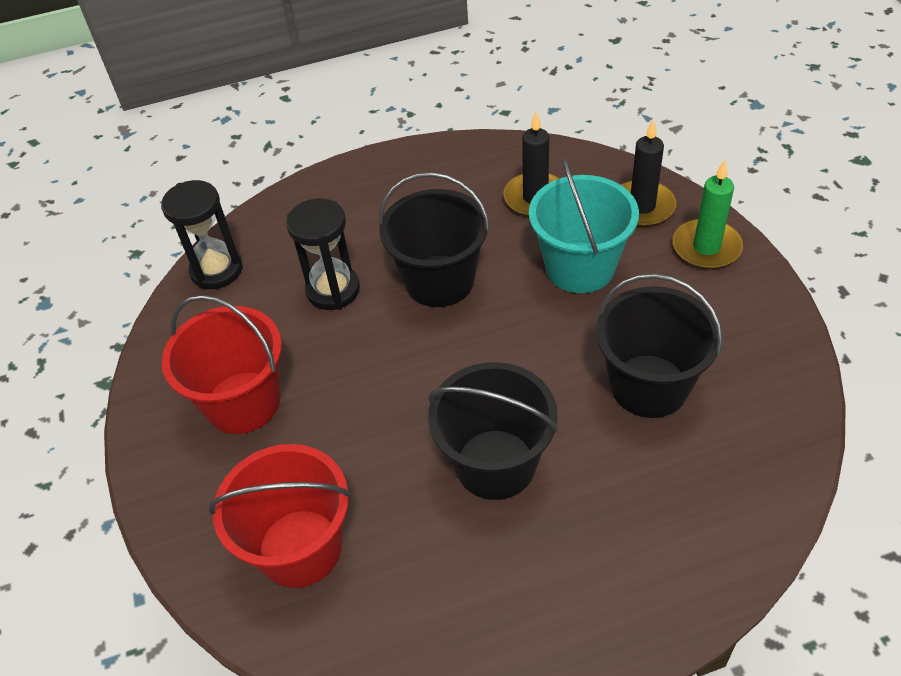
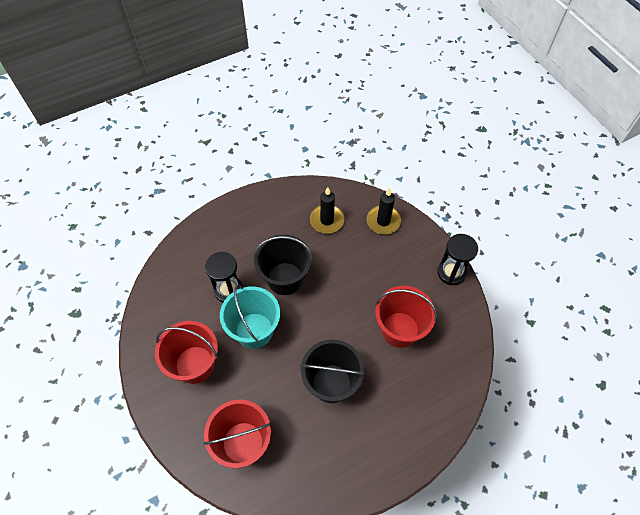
camera: 15 degrees left, 10 degrees up
(216, 270) = (161, 284): black hourglass -> black hourglass (451, 272)
(580, 267) = (356, 262): turquoise bucket -> turquoise bucket (254, 330)
(649, 386) = (400, 329): black bucket -> red bucket
(706, 247) = (418, 244): green candle -> none

